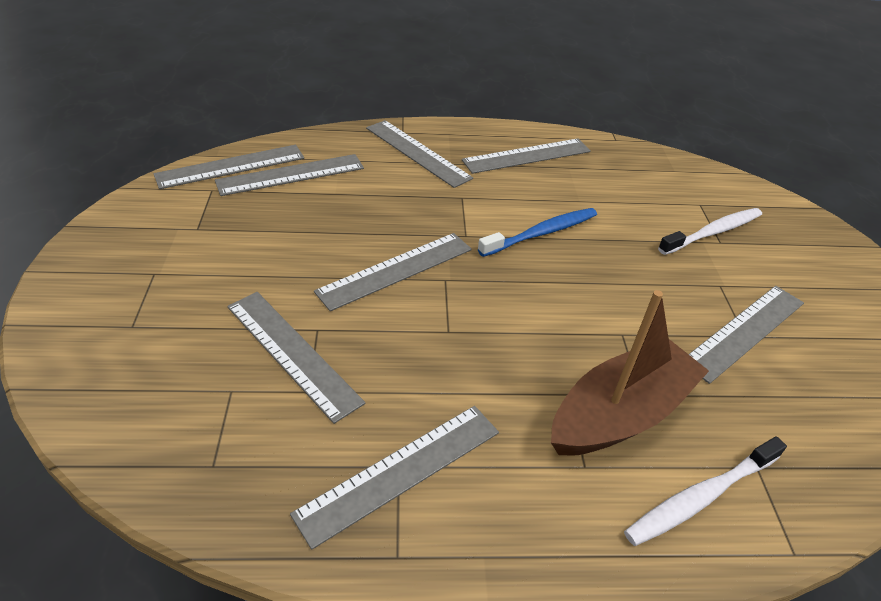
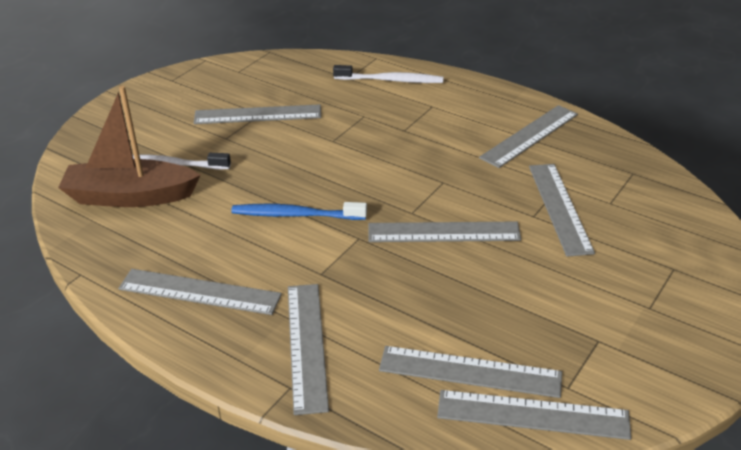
camera: 140 degrees left, 5 degrees down
(400, 471) = (530, 136): grey ruler -> grey ruler turned 45 degrees counterclockwise
(620, 414) = (387, 113): brown boat -> brown boat (130, 196)

